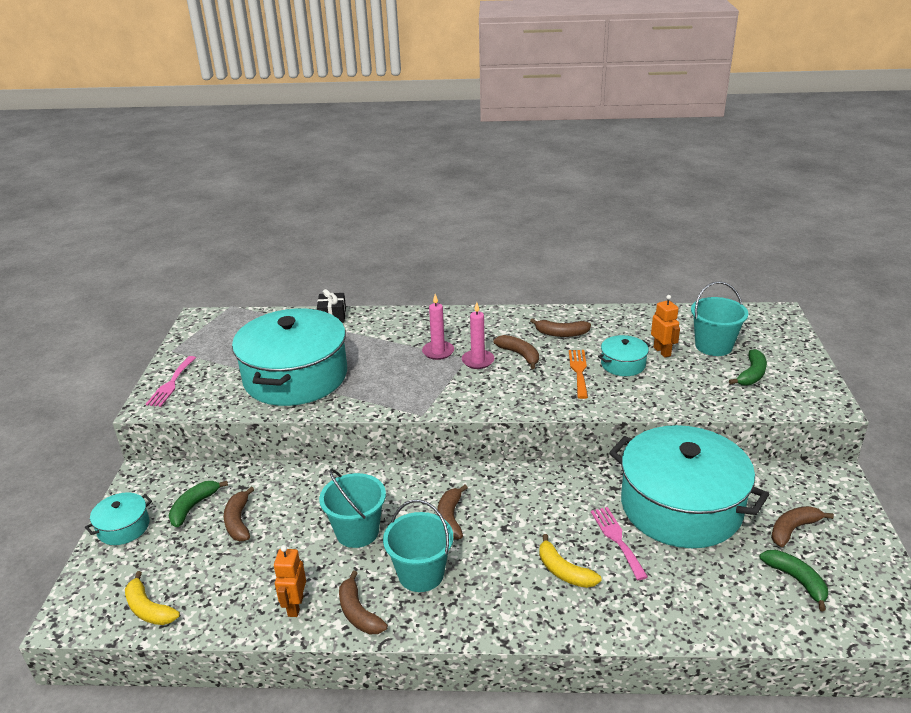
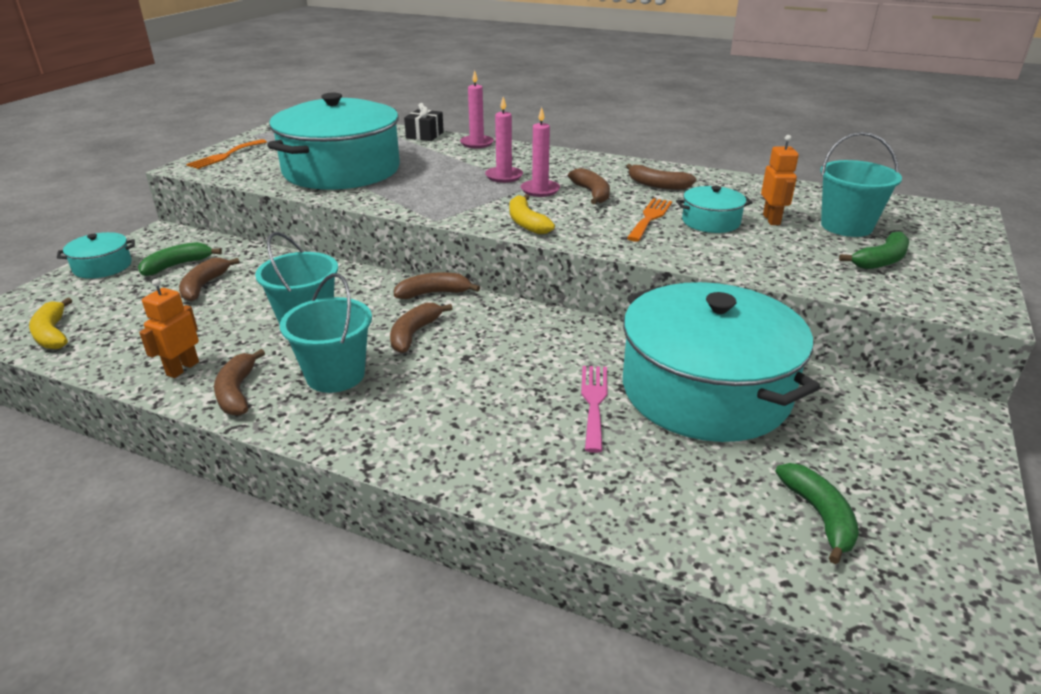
camera: 20 degrees right, 0 degrees up
(171, 384) = (225, 155): pink fork -> orange fork
(385, 317) = (477, 143): none -> pink candle
(564, 571) = (500, 417): yellow banana -> yellow banana (526, 223)
(793, 529) = (853, 455): brown banana -> brown banana (433, 293)

